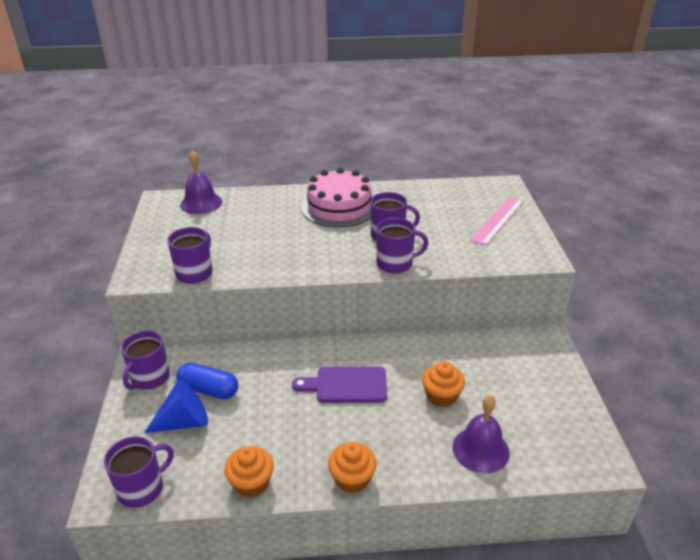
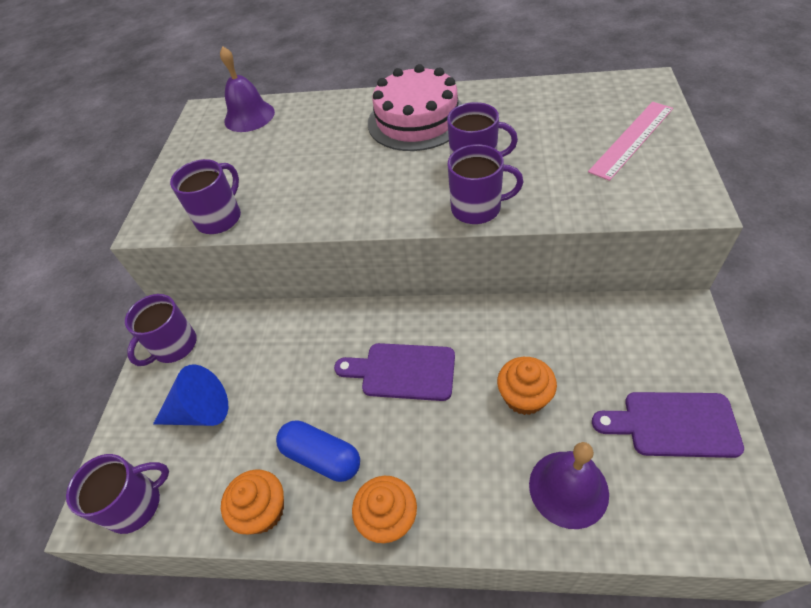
camera: 15 degrees right, 15 degrees up
(209, 390) = (237, 367): blue capsule -> blue capsule (322, 457)
(547, 406) = (673, 424): none -> purple cutting board

